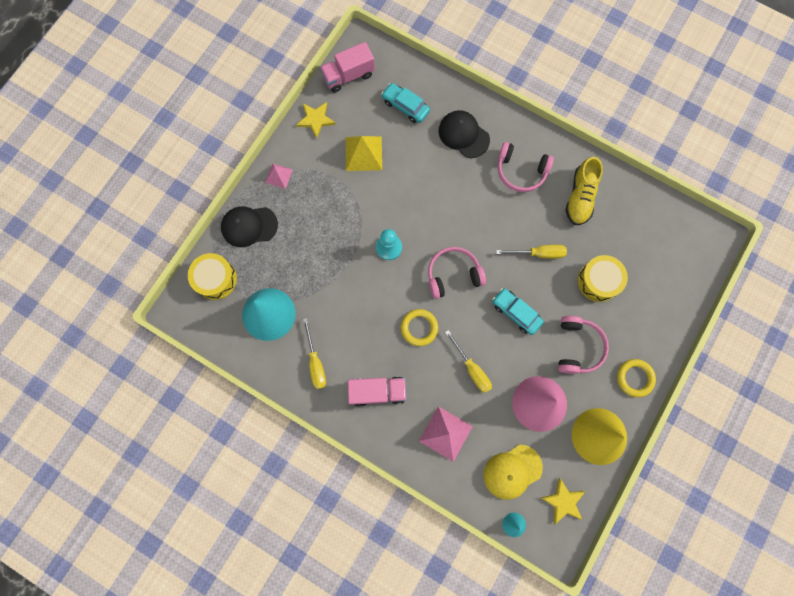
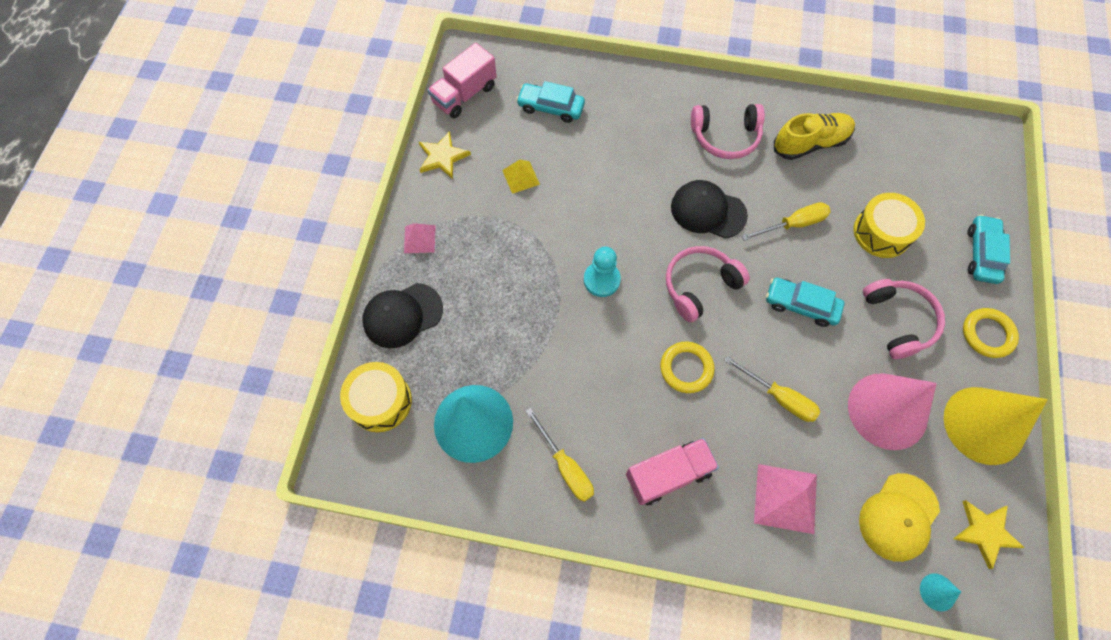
camera: 20 degrees left, 10 degrees down
(363, 153) = (521, 177): yellow pyramid -> yellow pyramid, size x0.60
(463, 135) = (637, 118): black cap -> black cap (708, 211)
(580, 197) = (810, 143): yellow shoe -> yellow shoe turned 105 degrees counterclockwise
(662, 321) = (982, 254): none -> turquoise car

